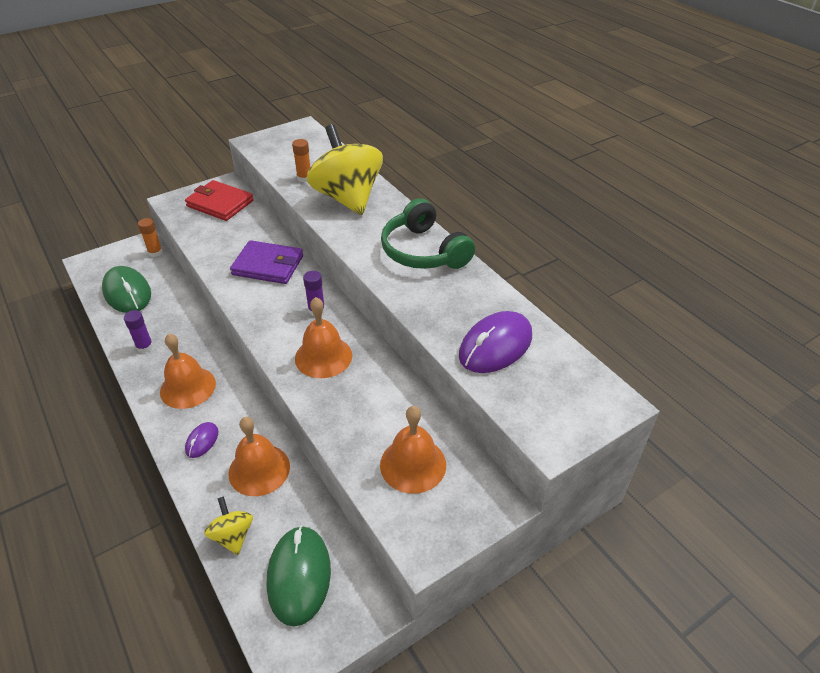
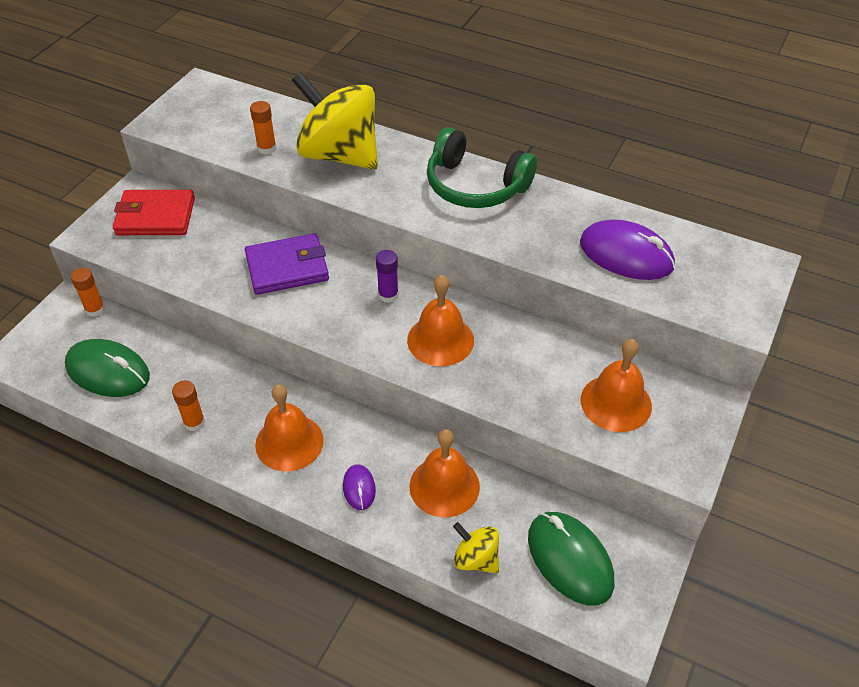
camera: 30 degrees left, 5 degrees up
(145, 347) = (194, 422): purple glue stick -> orange glue stick
(495, 346) = (626, 255): purple mouse -> purple mouse turned 75 degrees counterclockwise

